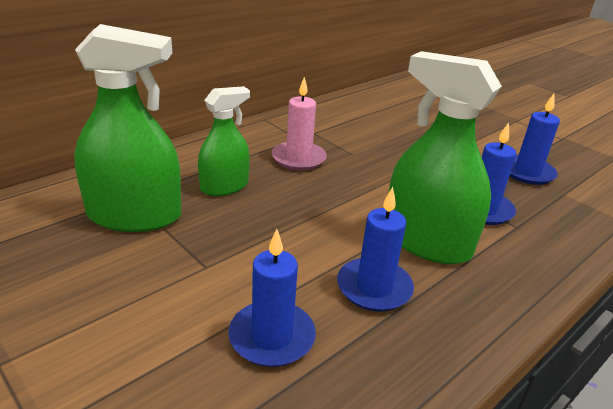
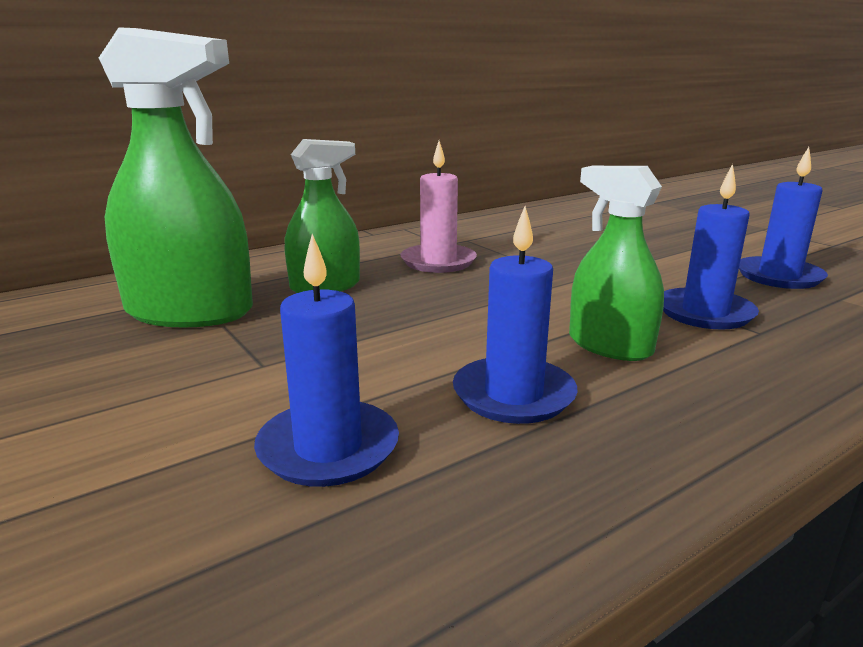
camera: 10 degrees right, 10 degrees down
(426, 242) = (609, 345): green spray bottle -> green spray bottle, size x0.61

